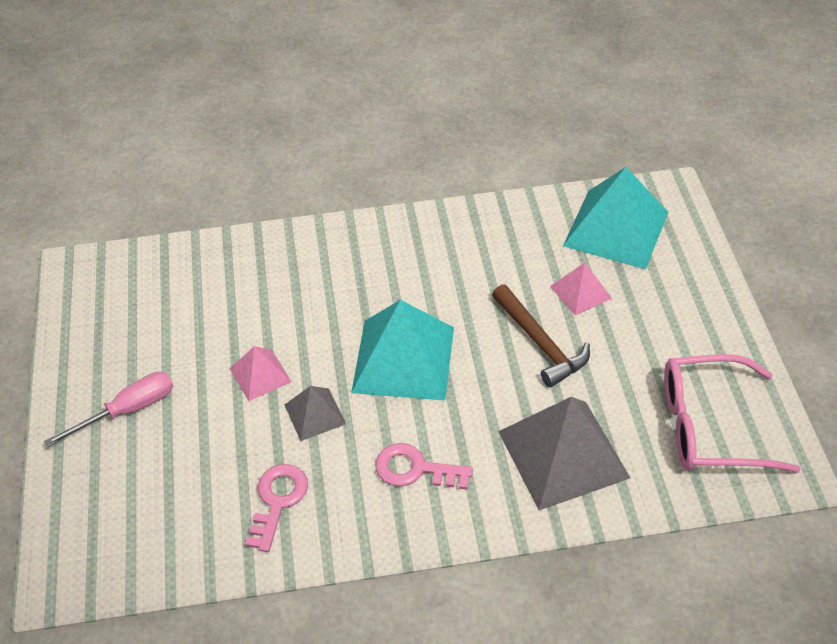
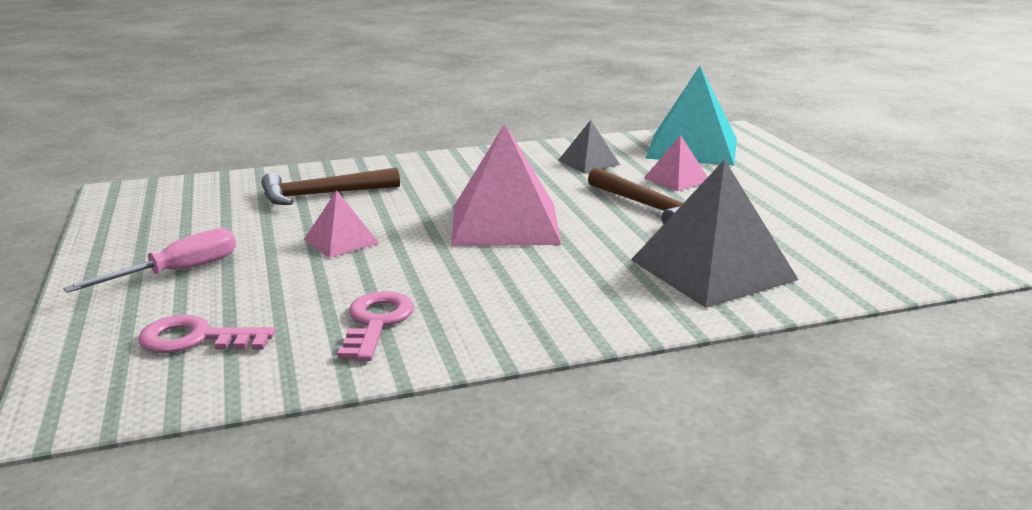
camera: 10 degrees left, 25 degrees down
(250, 291) = (322, 195): none -> brown hammer
(314, 414) = (411, 261): grey pyramid -> grey pyramid (588, 162)
(403, 359) = (505, 223): turquoise pyramid -> pink pyramid
(415, 469) = (544, 290): pink key -> pink key (196, 339)
(709, 426) = (861, 243): pink glasses -> none

